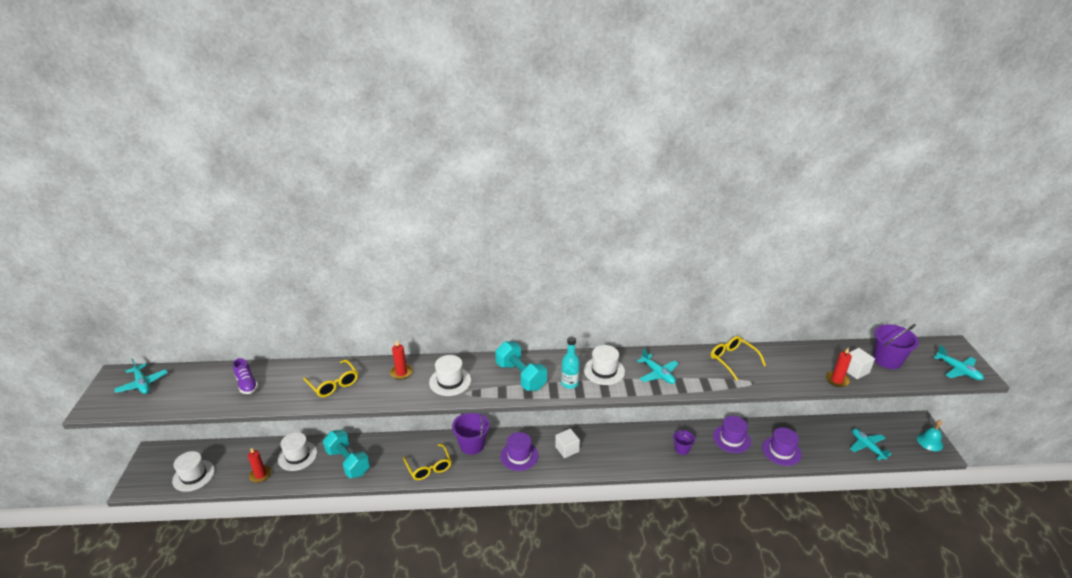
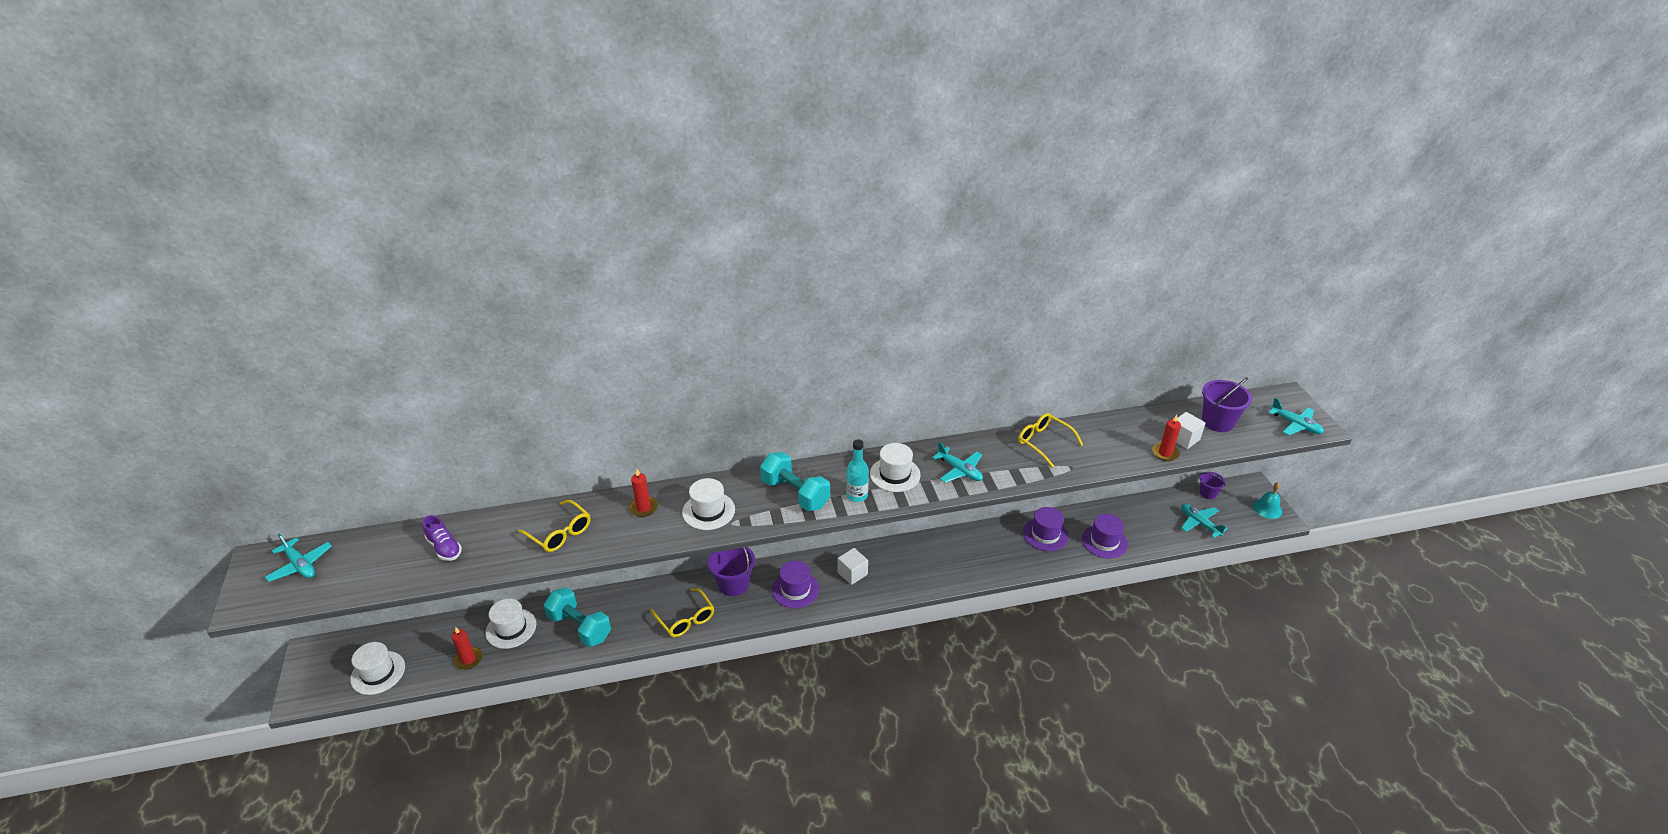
camera: 10 degrees left, 5 degrees up
(682, 449) = (989, 555): purple bucket -> purple bucket (1208, 493)

